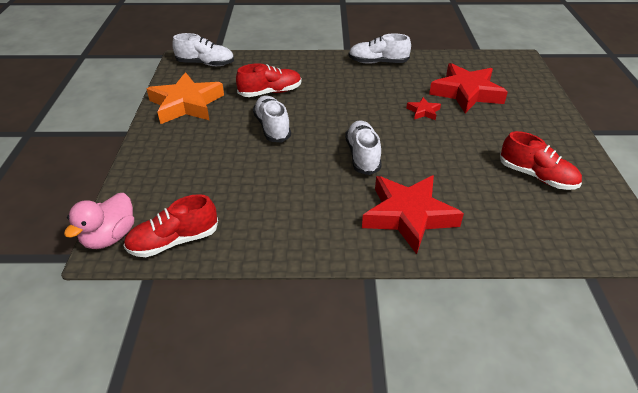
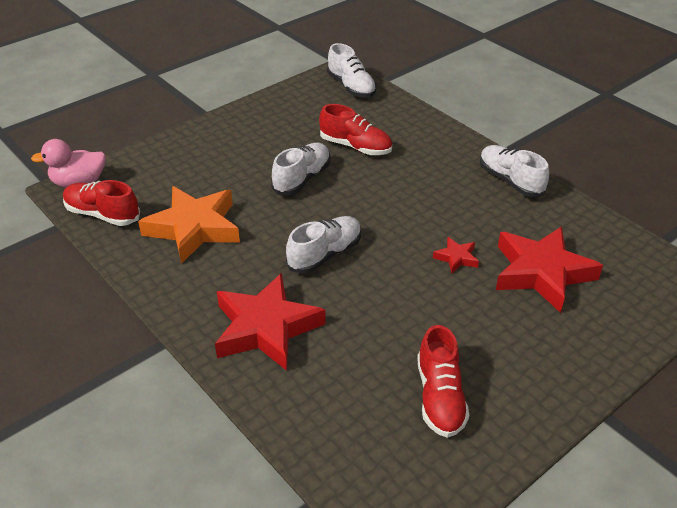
camera: 50 degrees right, 0 degrees up
(186, 104) = (276, 115): orange star -> orange star (194, 228)

